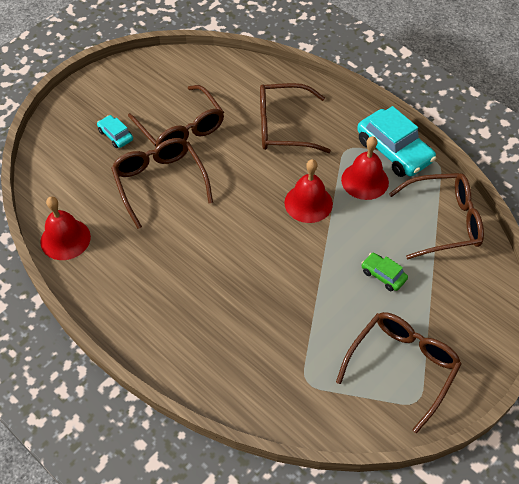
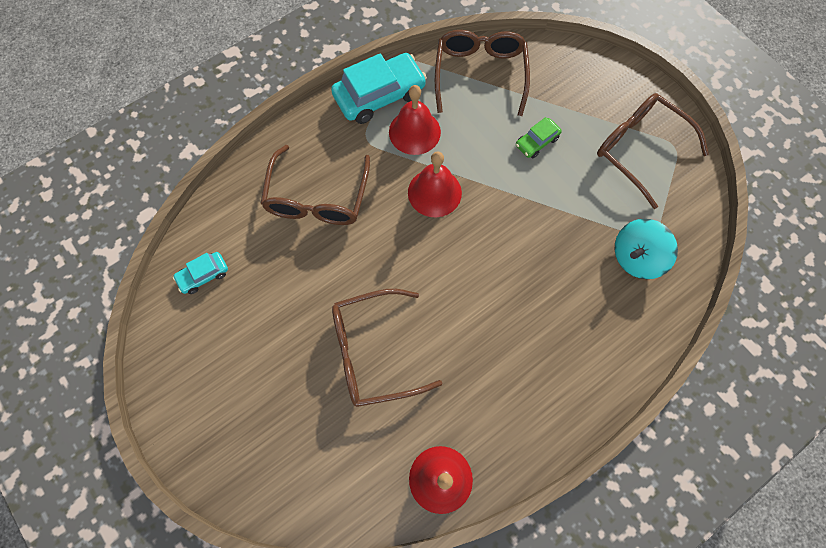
camera: 80 degrees left, 15 degrees up
(115, 135) = (281, 401): turquoise car -> turquoise car (203, 275)
(181, 129) = (291, 316): brown glasses -> none
(280, 369) = (636, 257): none -> turquoise spinning top

